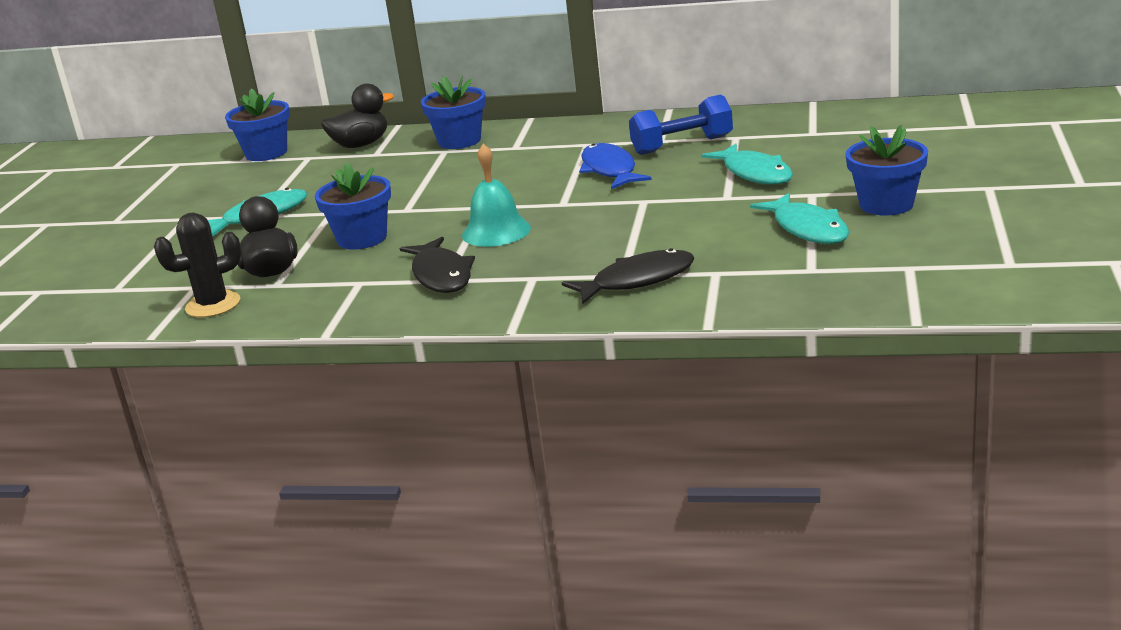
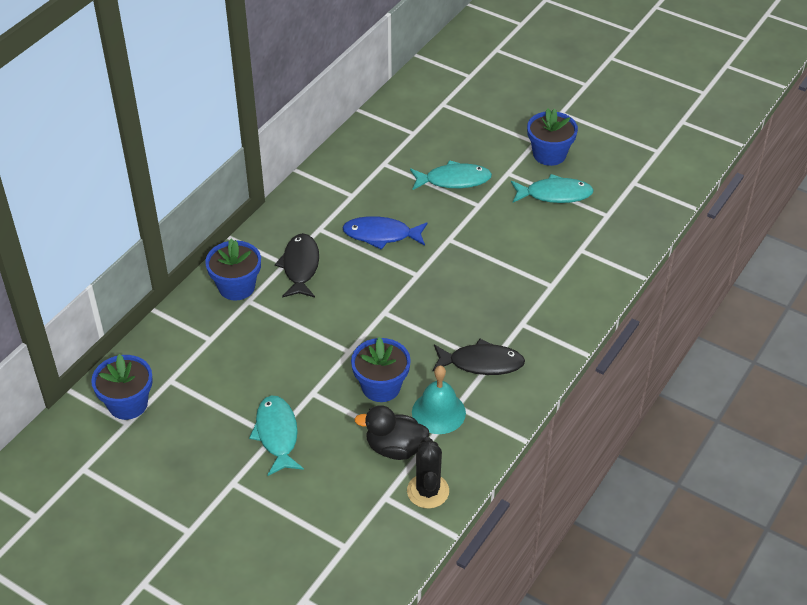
camera: 70 degrees left, 20 degrees up
(361, 145) = (178, 342): black duck -> none
(496, 231) = (434, 318): turquoise bell -> turquoise bell (438, 412)
(637, 280) = (564, 282): black fish -> black fish (300, 266)
(682, 145) = (373, 190): blue dumbbell -> none

